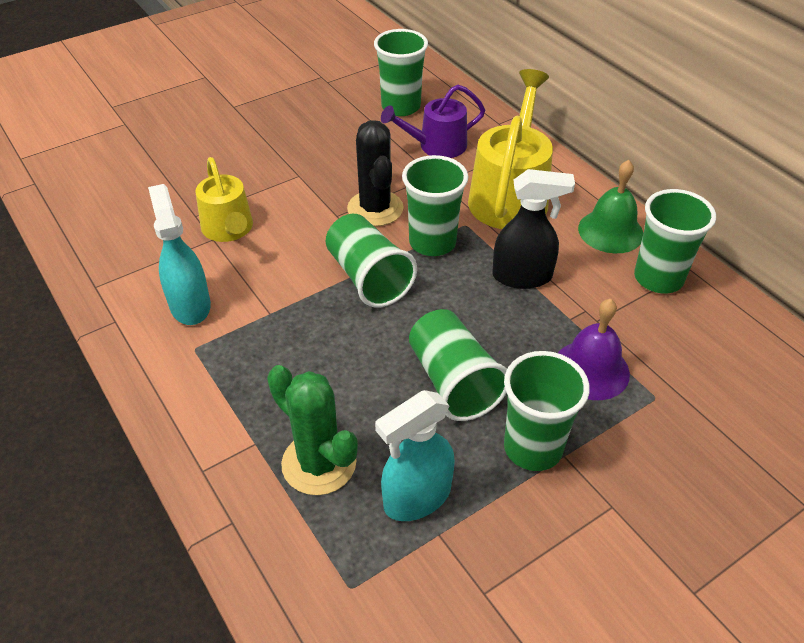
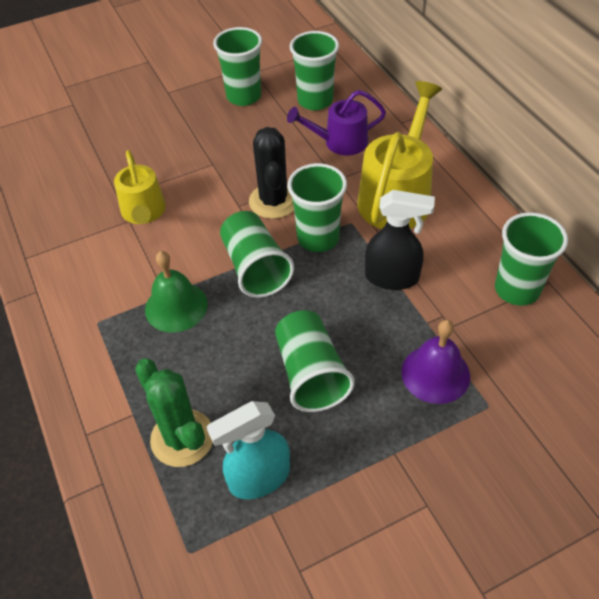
camera: 10 degrees right, 5 degrees up
(190, 305) = (100, 281): turquoise spray bottle -> none
(533, 448) = (368, 443): green cup -> green cup (244, 96)
(610, 231) = (482, 239): green bell -> green bell (176, 306)

